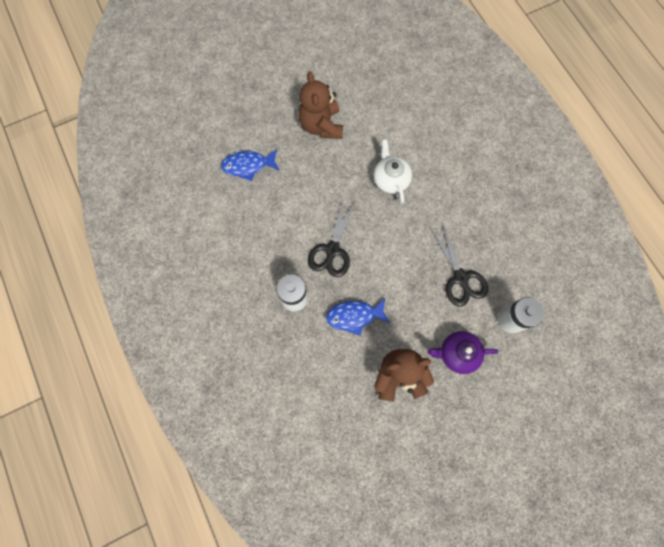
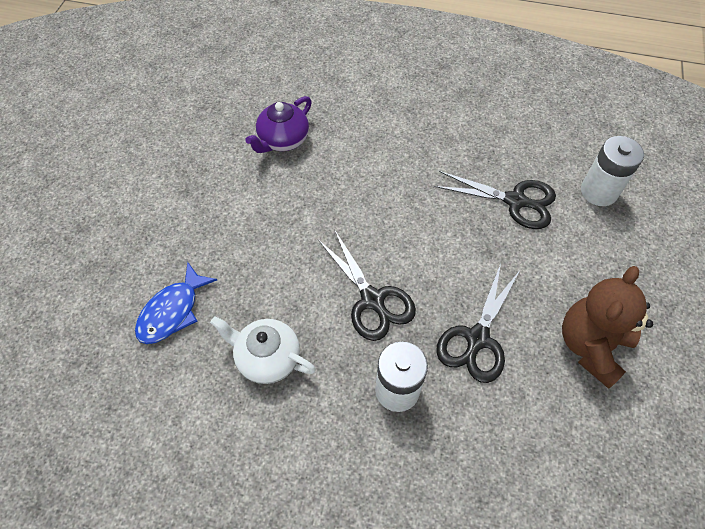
camera: 50 degrees left, 15 degrees down
(321, 125) = (209, 198): brown teddy bear -> none
(354, 316) = (477, 338): blue fish -> black scissors
(390, 180) = (343, 182): white teapot -> white teapot (267, 358)
(457, 353) = (603, 267): purple teapot -> purple teapot (283, 140)

